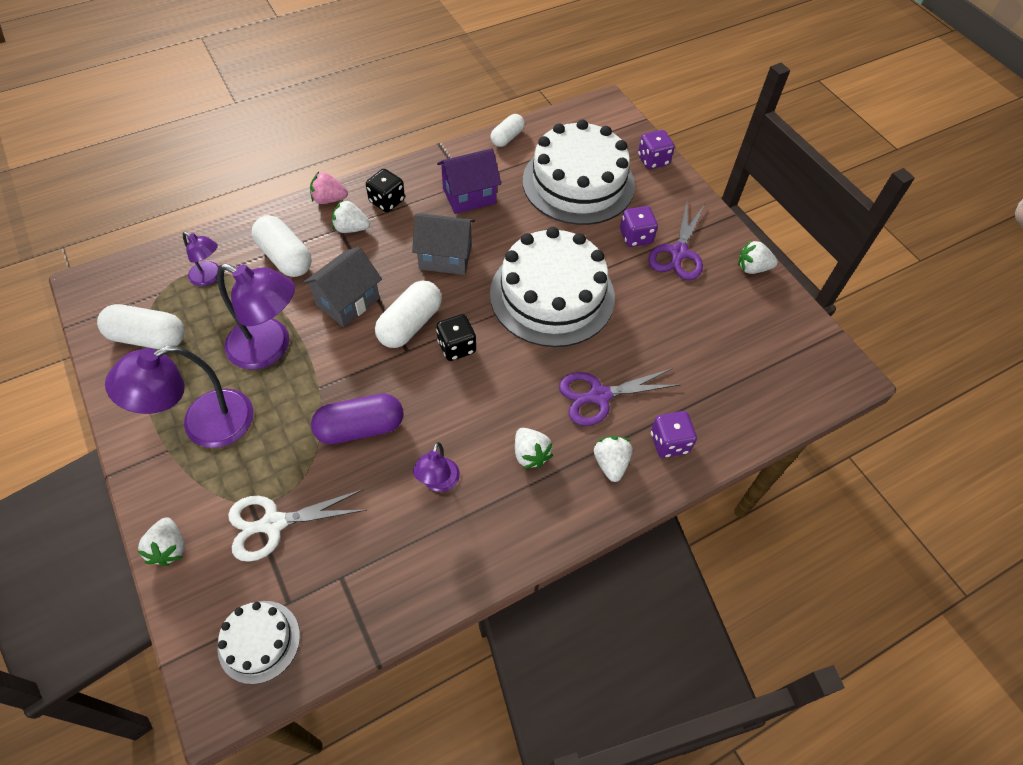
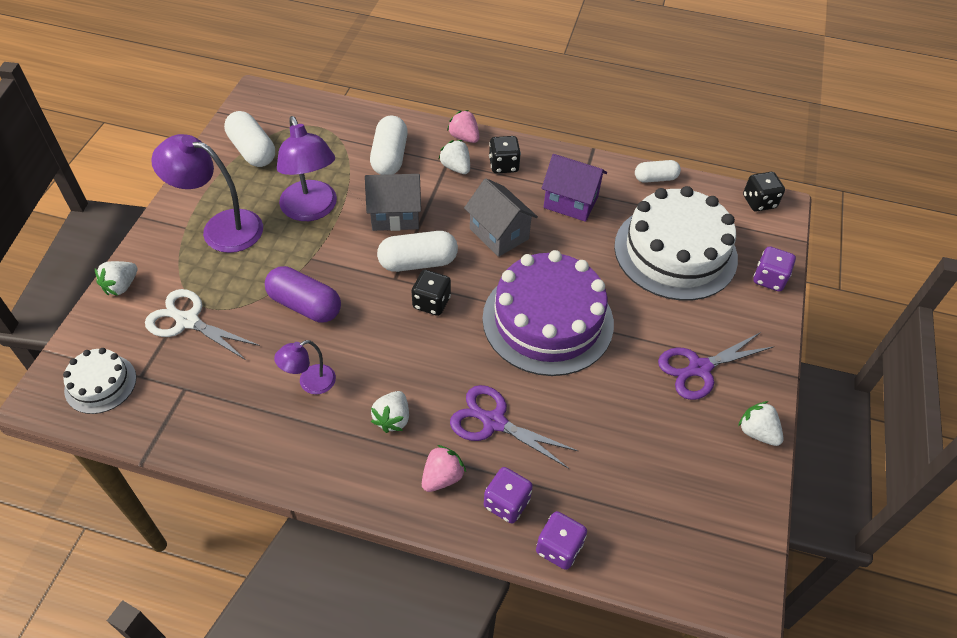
camera: 45 degrees right, 5 degrees down
(210, 277) = (329, 138): purple lamp -> none
(552, 295) = (548, 320): white cake -> purple cake
(590, 110) = (759, 202): none -> black dice
(610, 463) = (442, 477): white strawberry -> pink strawberry
(636, 237) = (675, 328): purple dice -> purple dice (559, 548)

